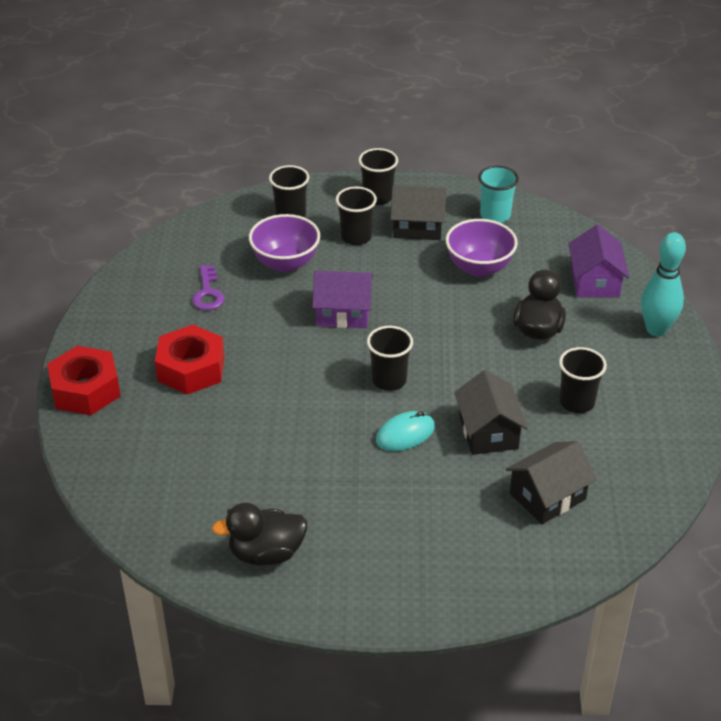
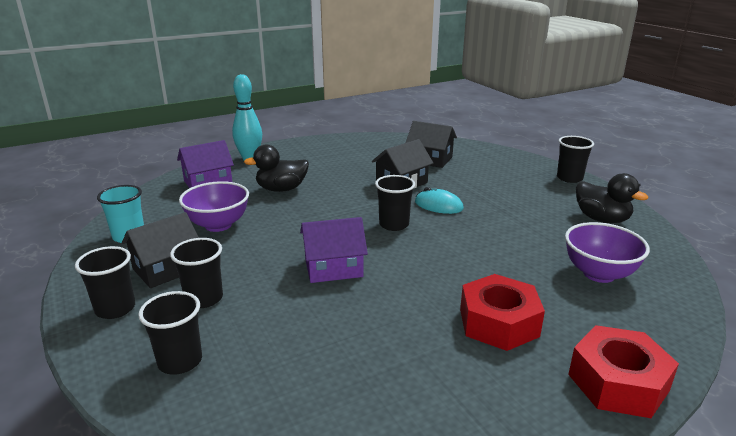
camera: 120 degrees left, 15 degrees down
(208, 293) = (379, 364): purple key -> none
(285, 263) = (282, 328): purple bowl -> purple bowl (599, 274)
(343, 313) = (333, 267): purple house -> purple house turned 75 degrees counterclockwise
(417, 227) = (166, 269): black house -> black house turned 75 degrees clockwise
(577, 402) = (344, 166): black cup -> black cup (569, 178)

